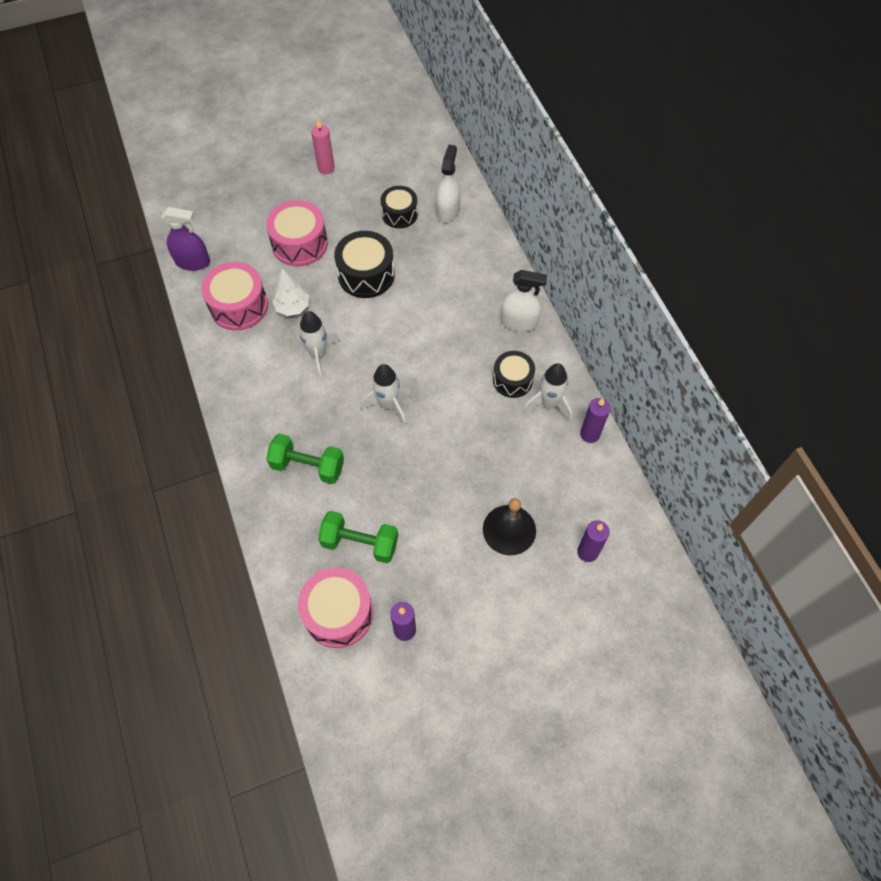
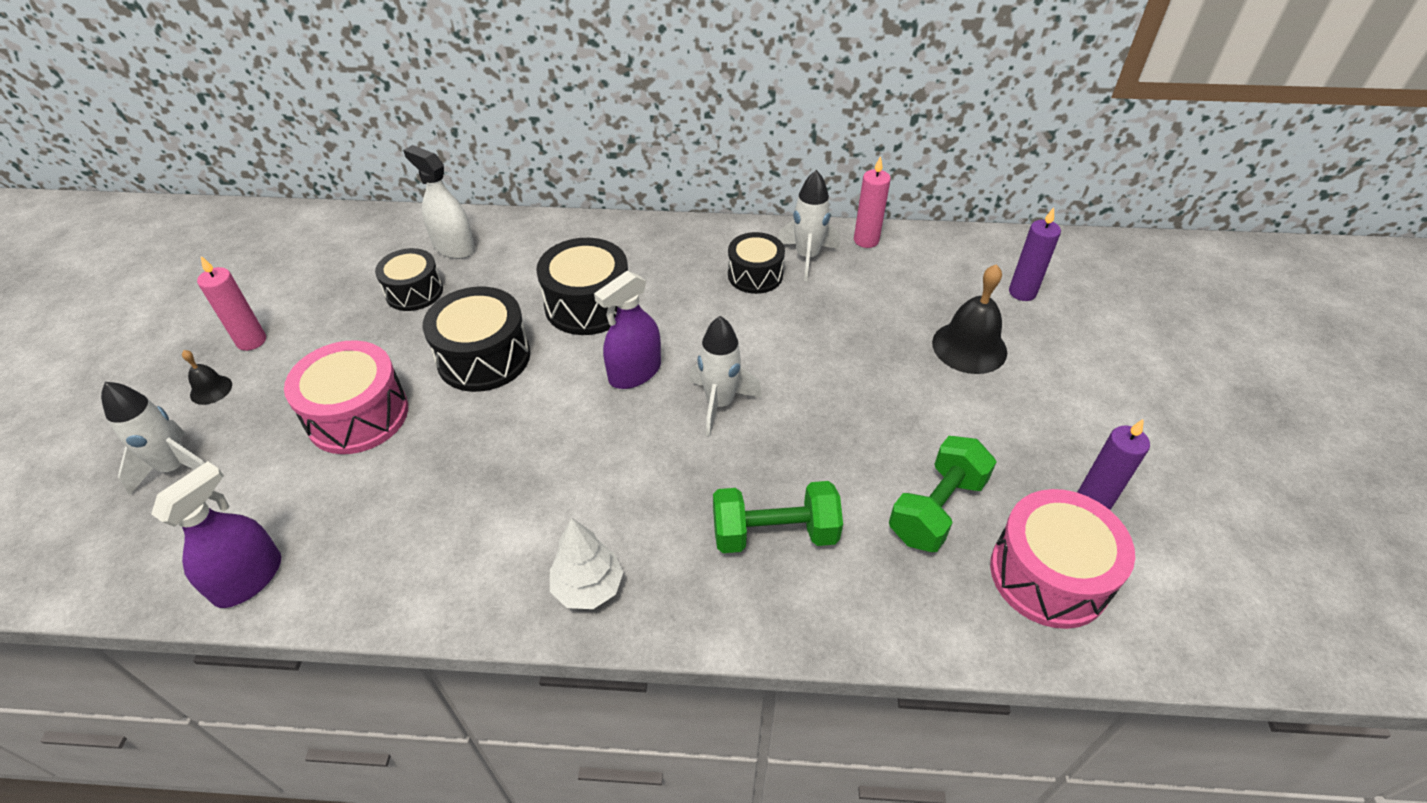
camera: 65 degrees left, 15 degrees down
(239, 306) = (405, 535): pink drum -> none
(287, 175) = (211, 389): none -> black bell
(293, 307) = (469, 461): white tree -> white tree (588, 587)
(308, 466) = (774, 534): green dumbbell -> green dumbbell turned 45 degrees clockwise
(318, 354) = (579, 457): white rocket -> white rocket (176, 468)
(391, 352) = (635, 372): none -> purple spray bottle
(434, 302) = (588, 305): none -> black drum
(519, 322) = (675, 243): white spray bottle -> none
(590, 434) = (866, 240): purple candle -> pink candle

